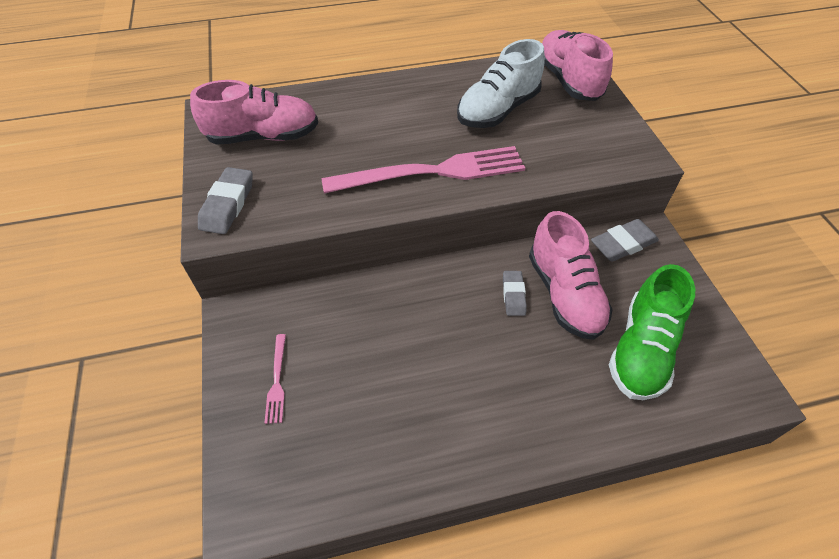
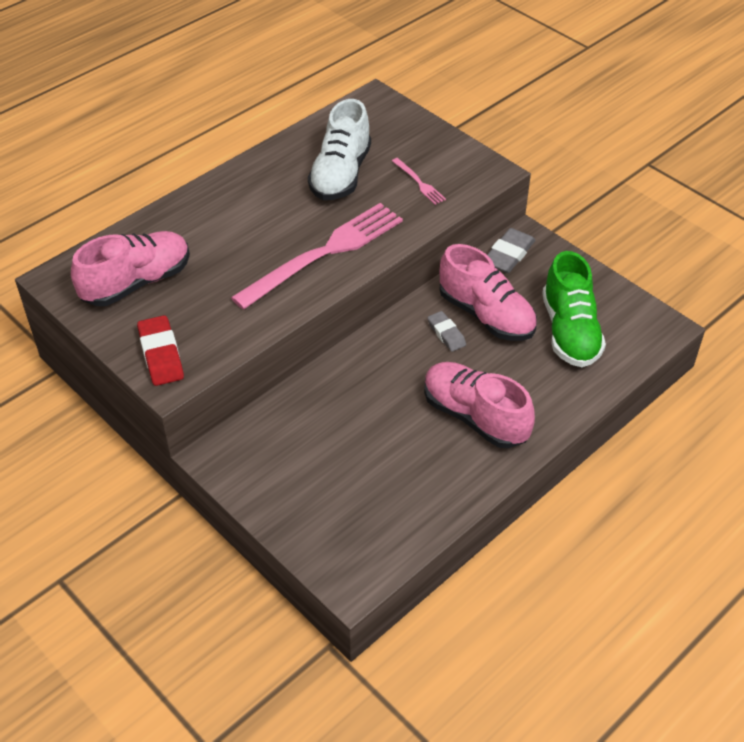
camera: 30 degrees left, 5 degrees down
(228, 205) = (161, 355): grey eraser -> red eraser
(277, 381) = (298, 485): pink fork -> pink fork (419, 183)
(568, 80) = (384, 122): pink shoe -> pink shoe (475, 417)

